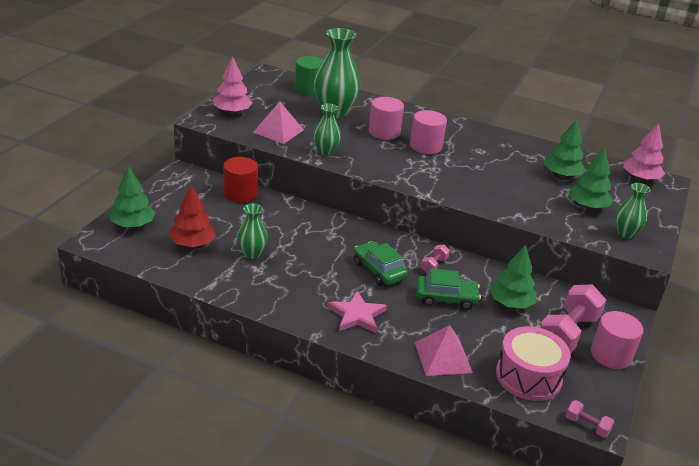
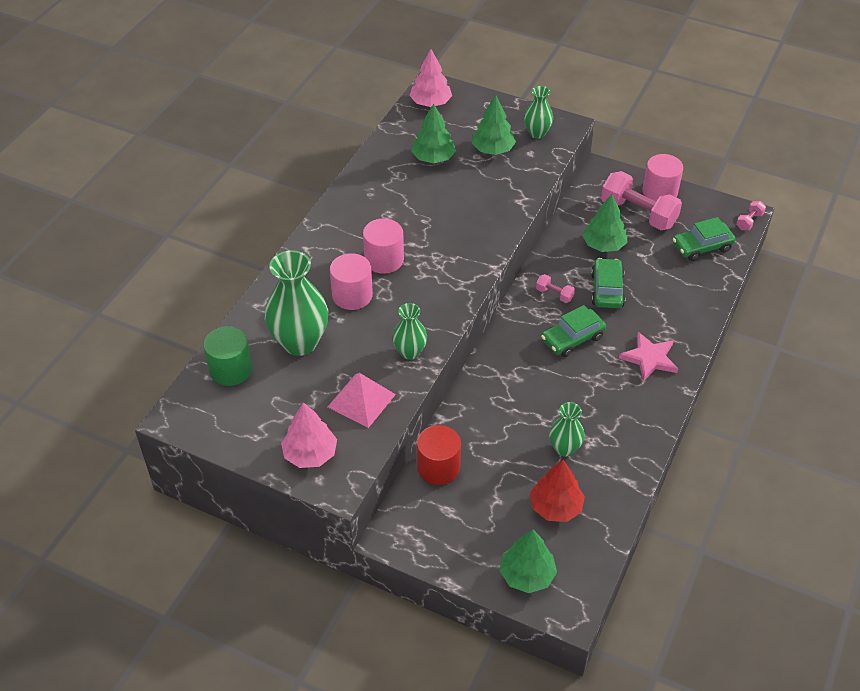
camera: 85 degrees left, 15 degrees up
(443, 357) = (693, 299): pink pyramid -> none
(528, 376) = (702, 247): pink drum -> green car

